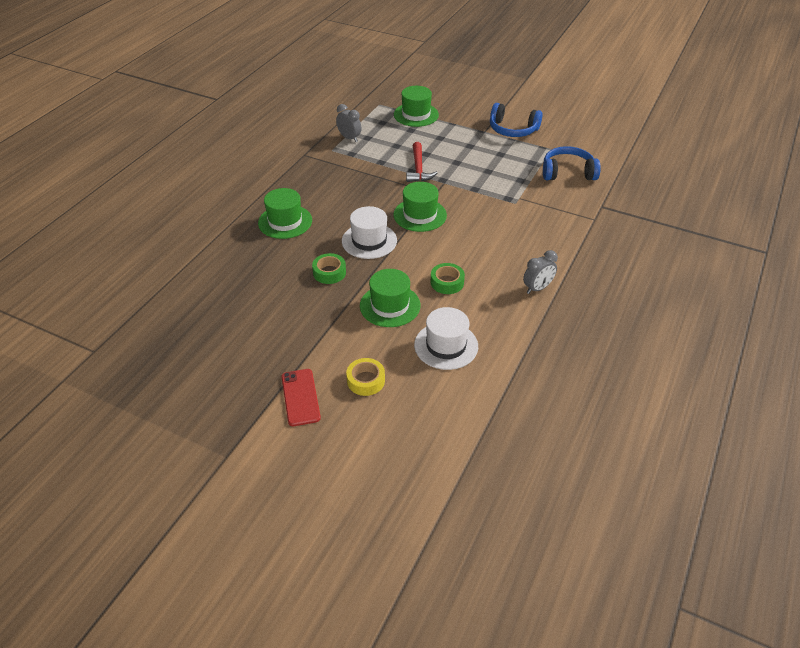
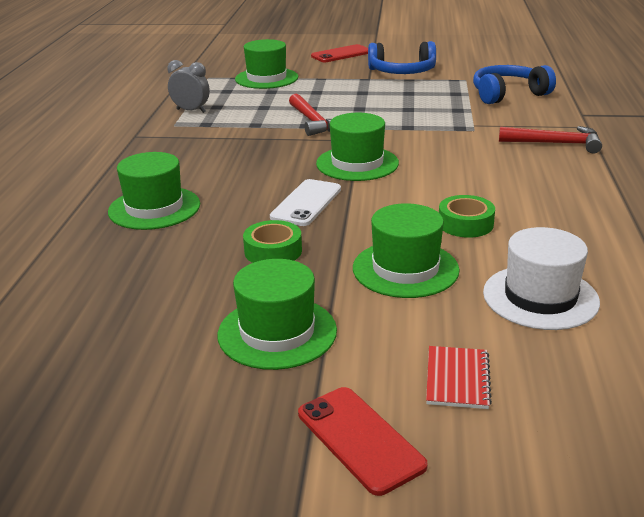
camera: 20 degrees left, 15 degrees down
(300, 327) = (277, 332): none -> green hat
(366, 380) = (457, 379): yellow tape -> red notebook
(369, 241) = (306, 203): white hat -> white phone
(484, 98) = (341, 54): none -> red phone
(537, 288) = (596, 203): grey clock -> none
(558, 230) = (555, 143): none -> red hammer

